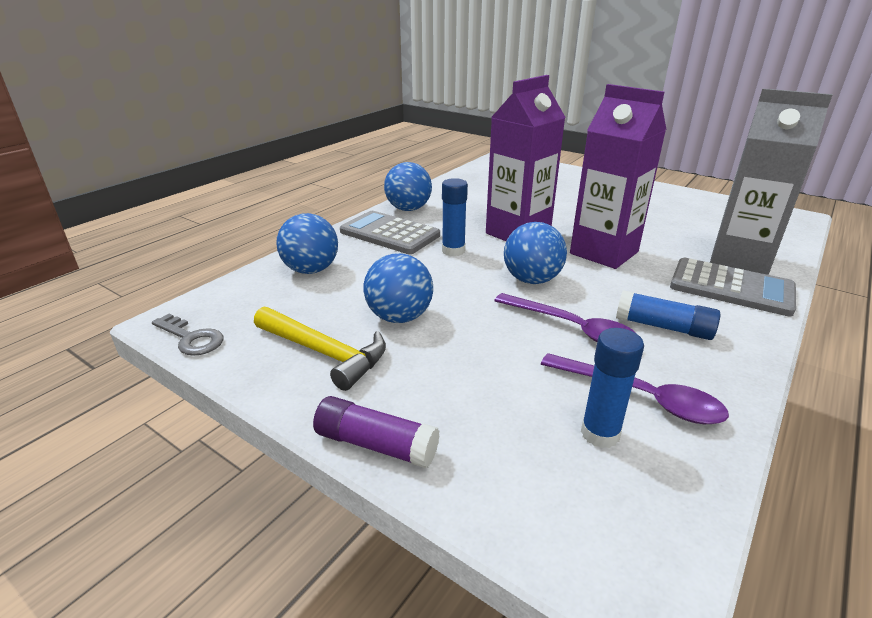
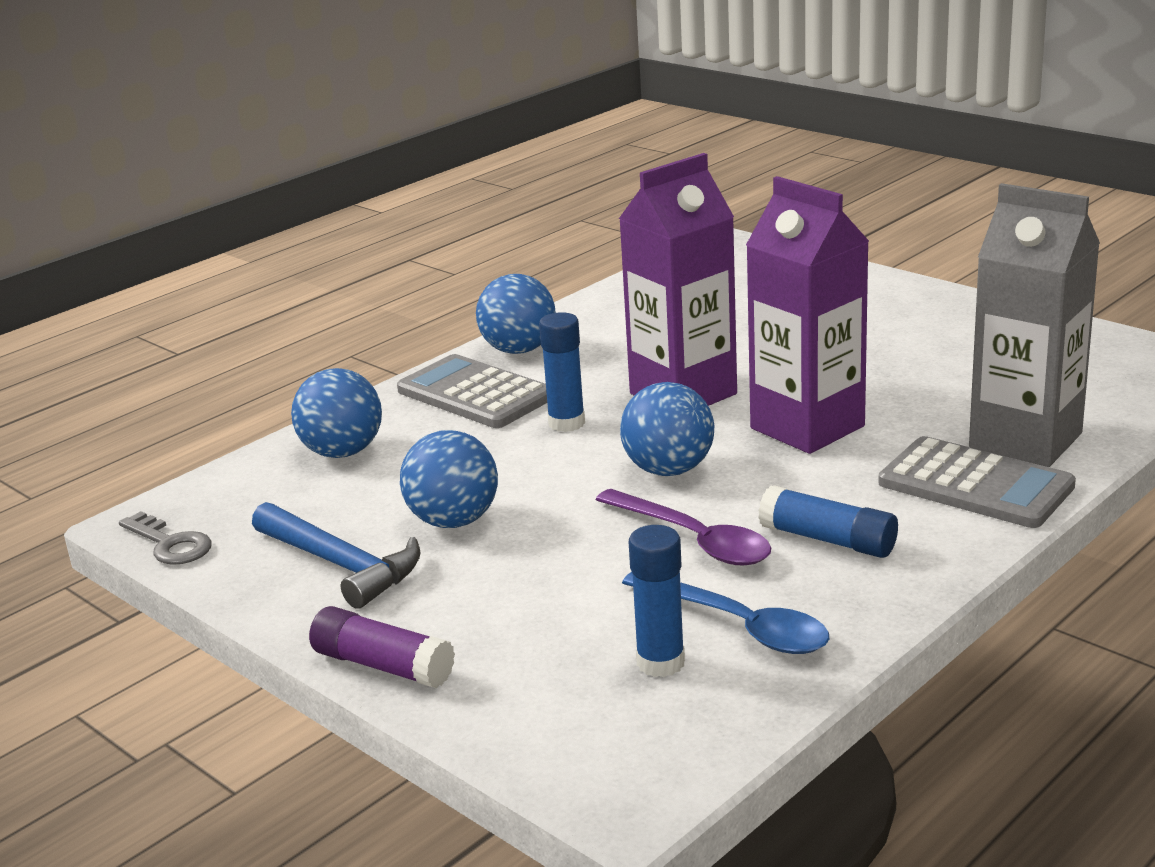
camera: 10 degrees right, 5 degrees down
(324, 353) = (341, 565): yellow hammer -> blue hammer
(640, 397) = (738, 625): purple spoon -> blue spoon

